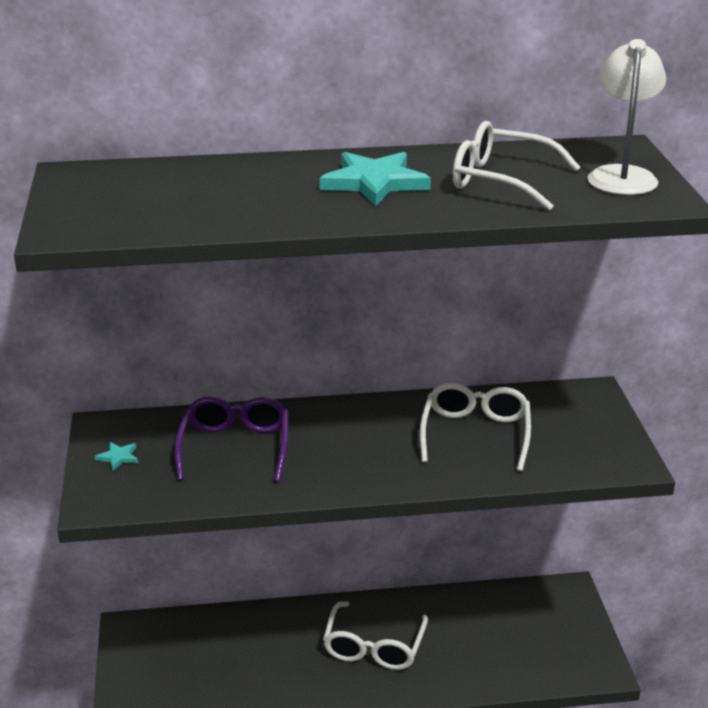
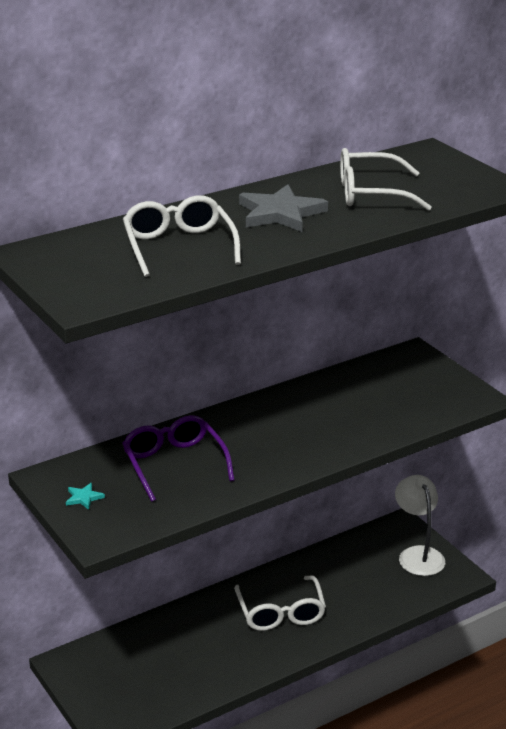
camera: 25 degrees left, 0 degrees up
(374, 182) = (280, 213): turquoise star -> grey star
(475, 434) = (352, 406): white glasses -> white glasses (179, 246)
(622, 175) = (450, 173): white lamp -> white lamp (418, 555)

